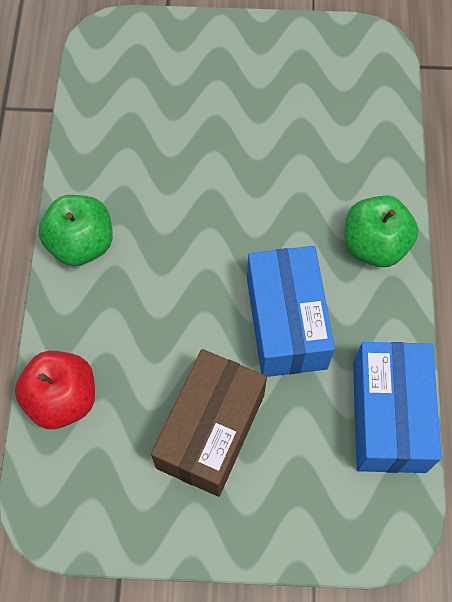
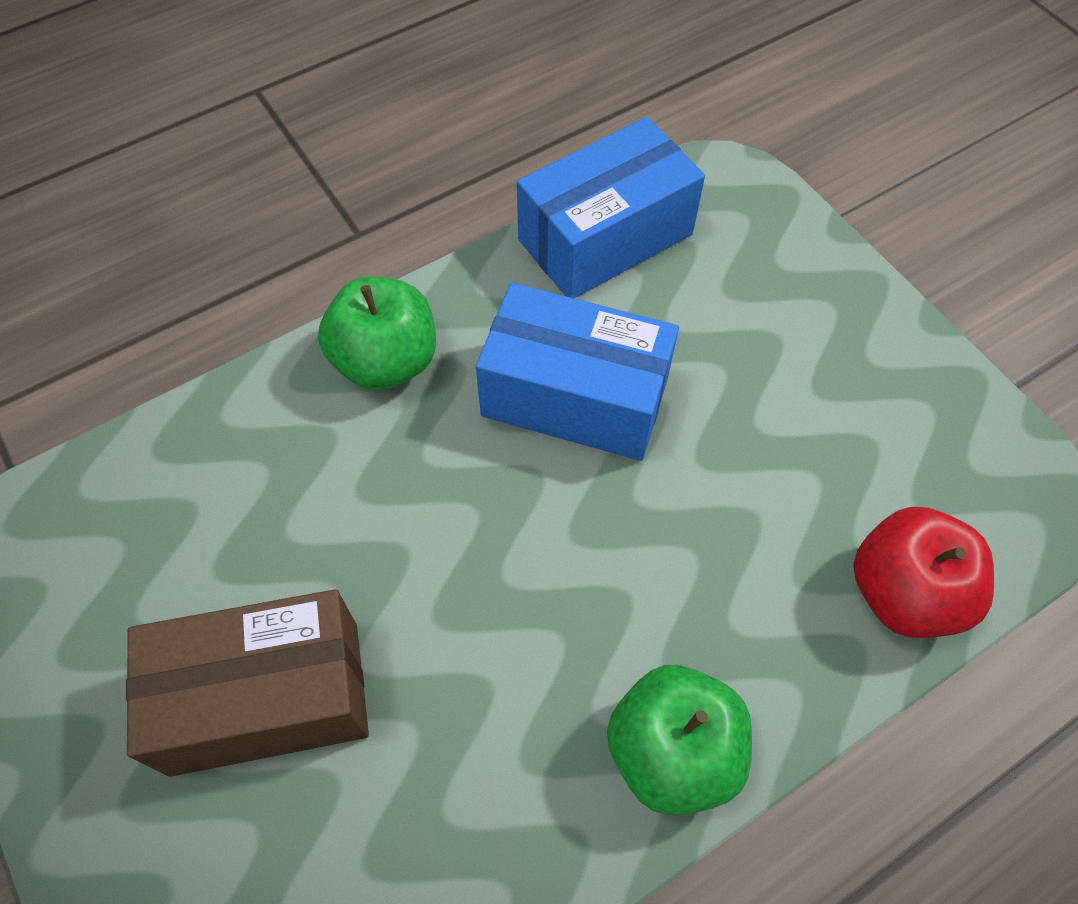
camera: 125 degrees left, 5 degrees down
(211, 431) = (780, 394): brown box -> brown box (266, 697)
(286, 323) = (575, 396): blue box -> blue box turned 60 degrees clockwise

